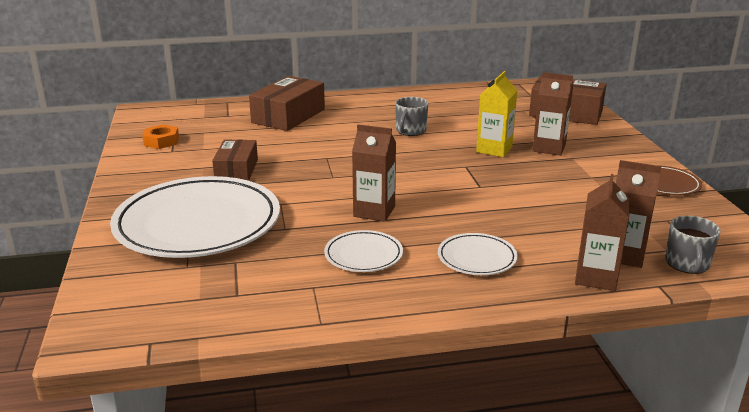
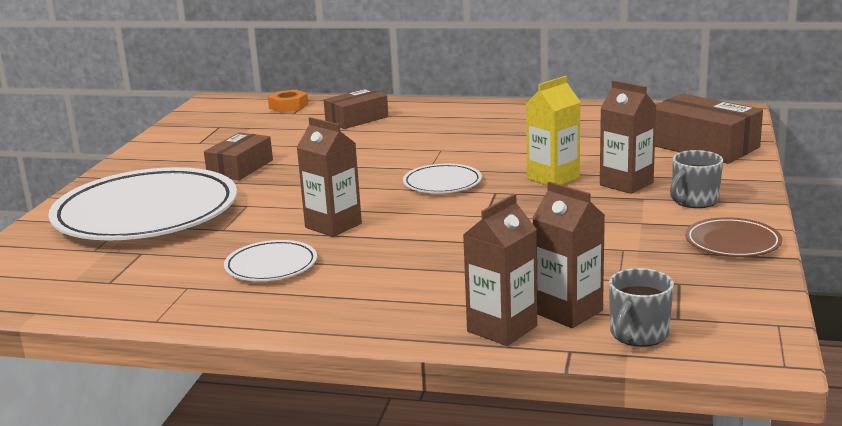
camera: 25 degrees right, 5 degrees down
(161, 141) = (199, 132): orange nut -> orange nut (288, 106)
(288, 116) = (356, 119): brown box -> brown box, size x0.66
(410, 131) = (476, 148): grey mug -> grey mug (694, 201)
(477, 258) = (388, 287): white plate -> white plate (442, 183)

